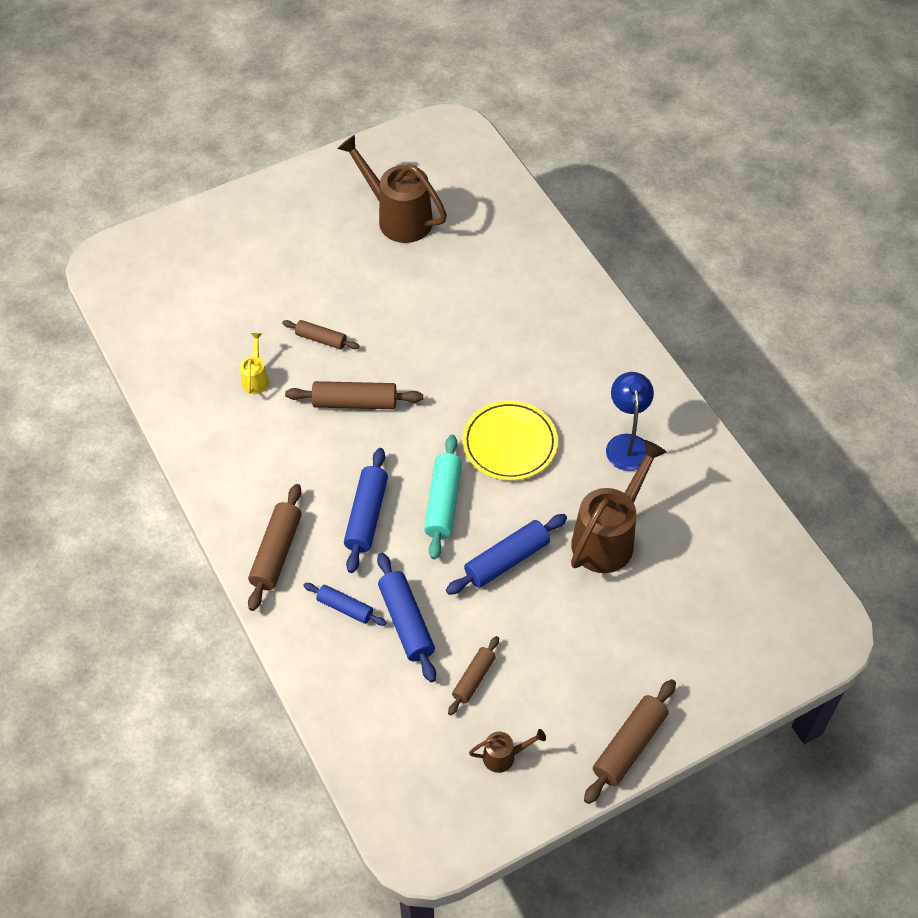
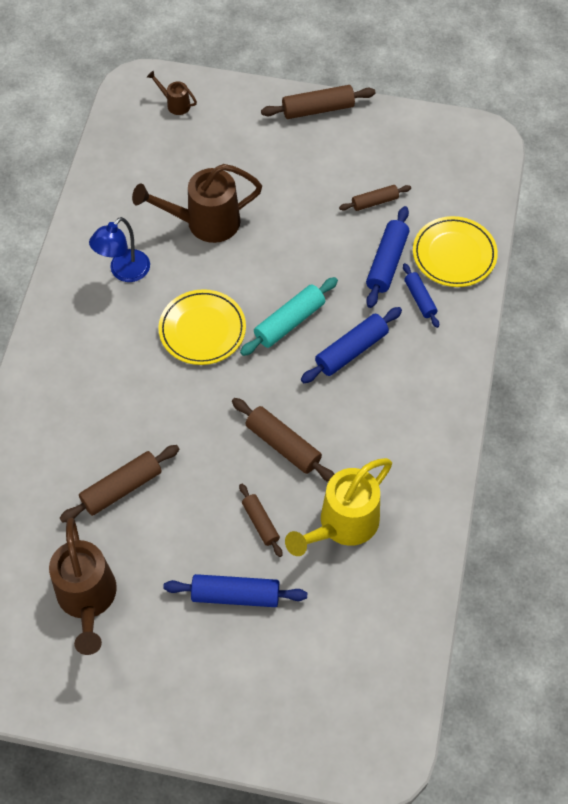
camera: 140 degrees left, 5 degrees up
(256, 379) = (342, 525): yellow watering can -> yellow watering can, size x2.14
(276, 552) = (437, 369): brown rolling pin -> brown rolling pin (121, 488)
(348, 678) = (454, 255): none -> yellow plate
(504, 756) = (396, 151): brown watering can -> brown watering can (175, 104)
(506, 560) = (285, 255): blue rolling pin -> blue rolling pin (235, 595)

